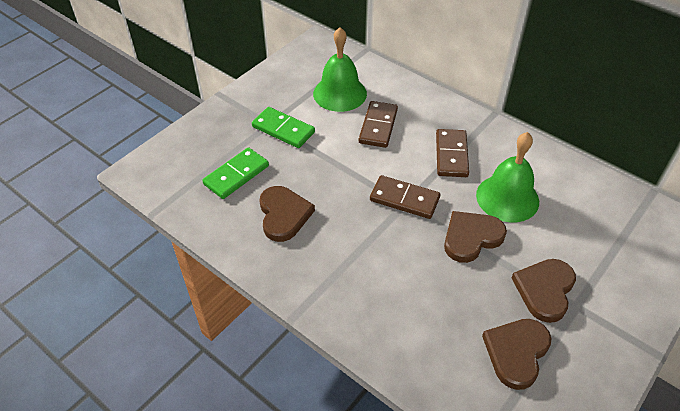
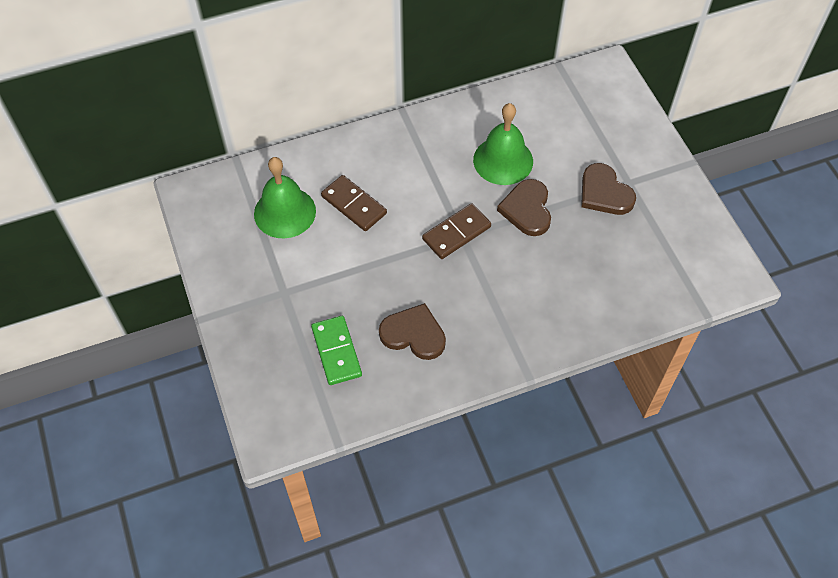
camera: 60 degrees left, 10 degrees up
(283, 129) = (301, 284): green domino -> none
(451, 155) = (429, 170): brown domino -> none
(516, 352) = (645, 244): brown heart -> none

